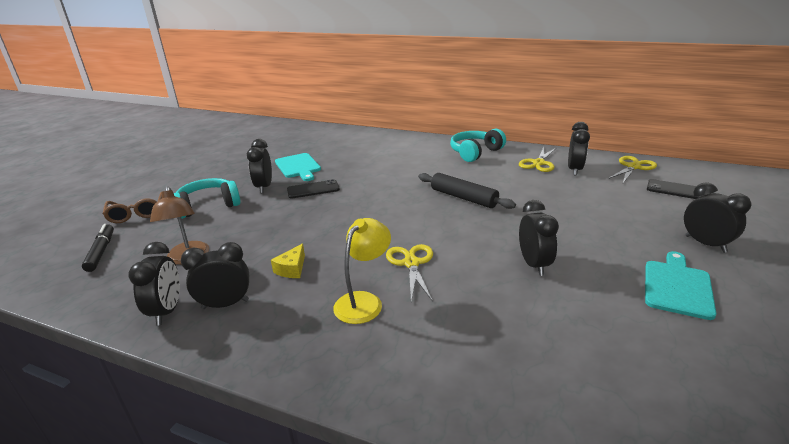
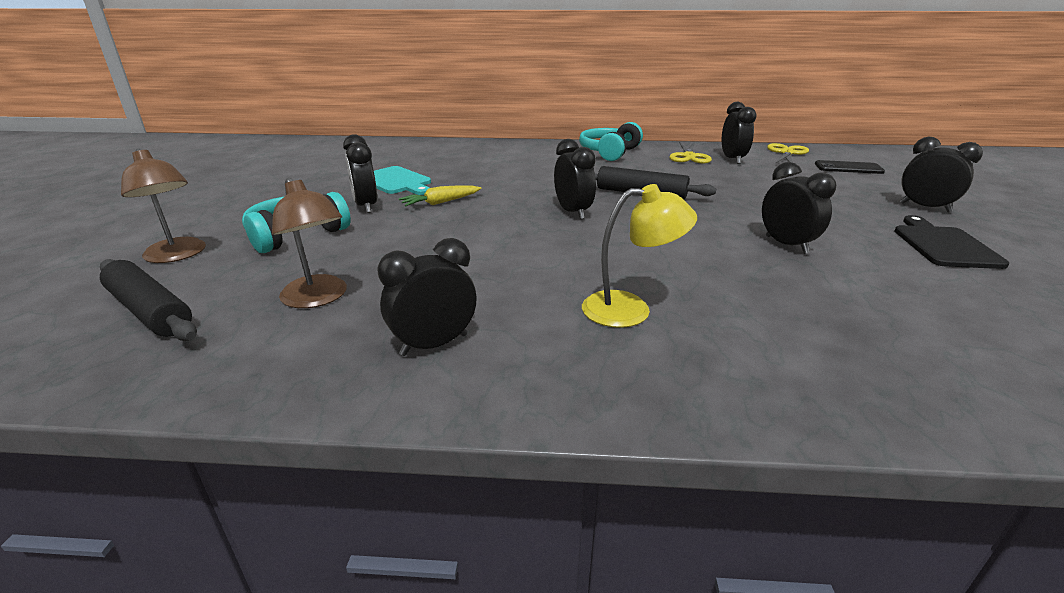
camera: 20 degrees left, 0 degrees up
(101, 252) = (150, 311): black marker -> black rolling pin
(137, 213) = (178, 255): brown glasses -> brown lamp
(167, 311) = (343, 369): black clock -> black clock (573, 212)
(292, 269) = (495, 289): yellow cheese -> none
(313, 189) = (441, 202): black phone -> yellow carrot
(364, 301) = (630, 309): yellow lamp -> yellow lamp turned 75 degrees clockwise
(411, 263) = (648, 262): yellow scissors -> none
(677, 287) = (944, 245): turquoise cutting board -> black cutting board

